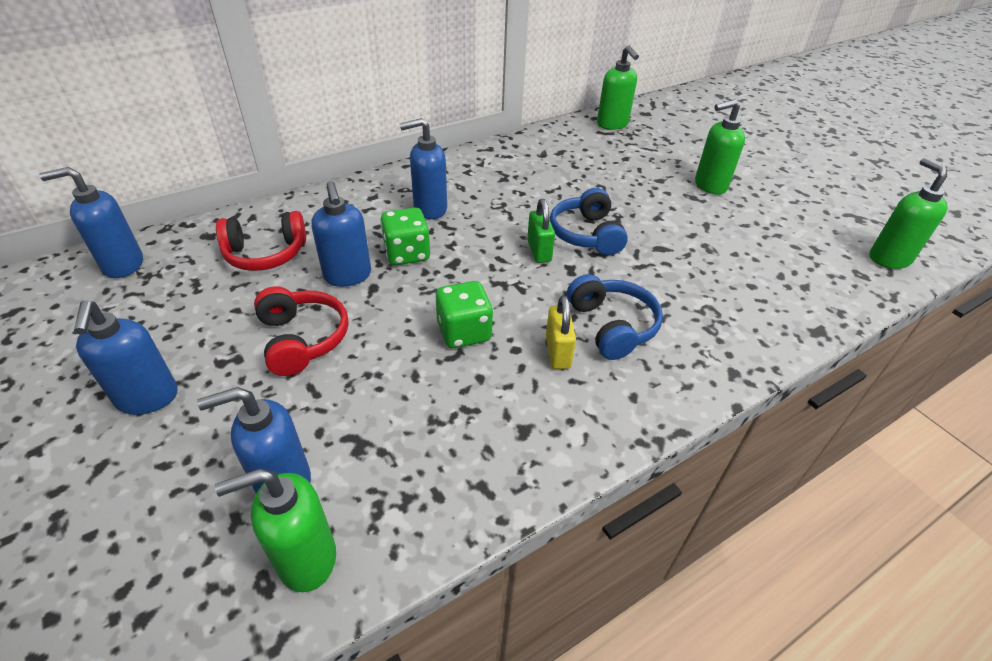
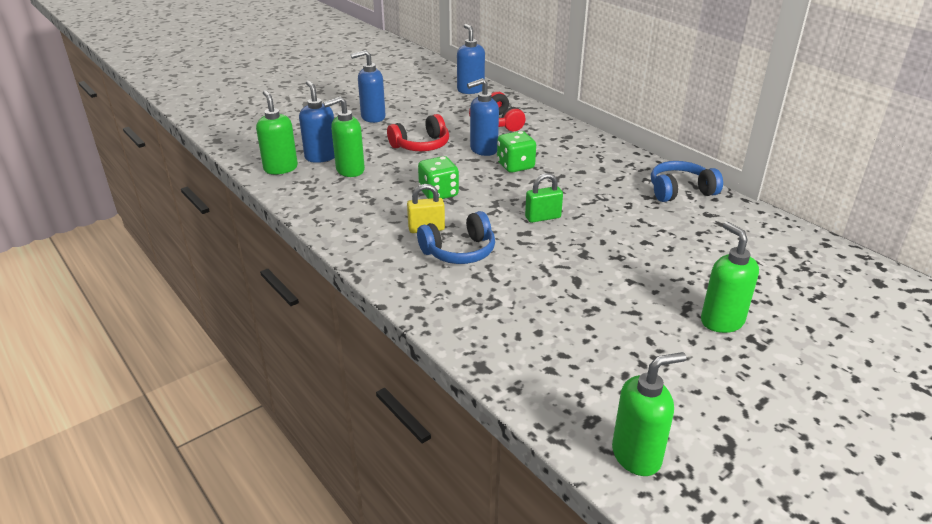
camera: 85 degrees right, 10 degrees down
(429, 209) = (577, 168): blue soap dispenser -> none
(586, 234) = (578, 240): blue headphones -> blue headphones (680, 191)
(612, 124) = (819, 256): green soap dispenser -> green soap dispenser (349, 170)

